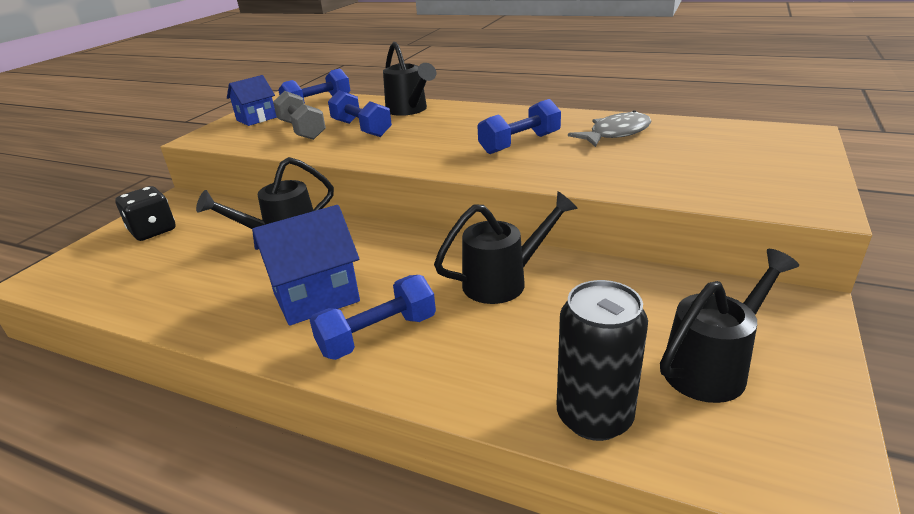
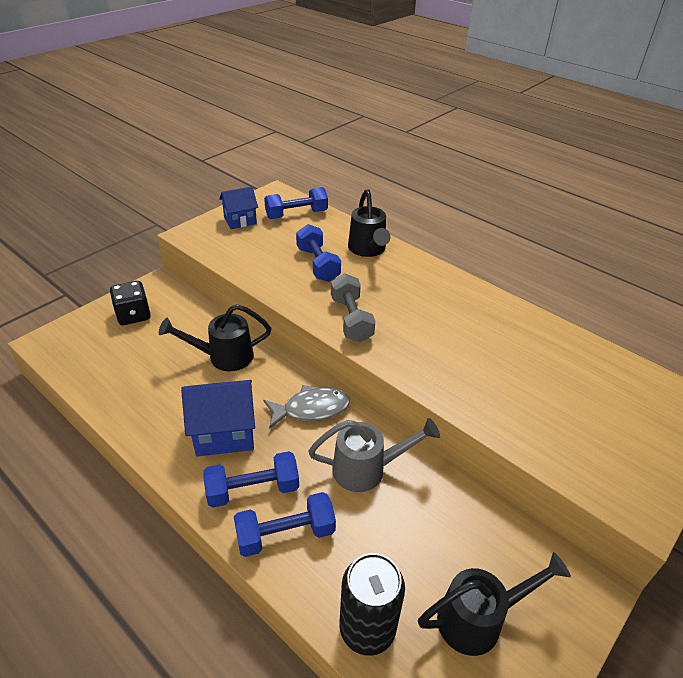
camera: 15 degrees right, 10 degrees up
(302, 130) = (270, 250): grey dumbbell -> grey dumbbell (351, 319)
(503, 281) = (367, 469): black watering can -> grey watering can
(520, 143) = (438, 332): blue dumbbell -> blue dumbbell (285, 534)
(616, 133) = (528, 346): grey fish -> grey fish (311, 409)

